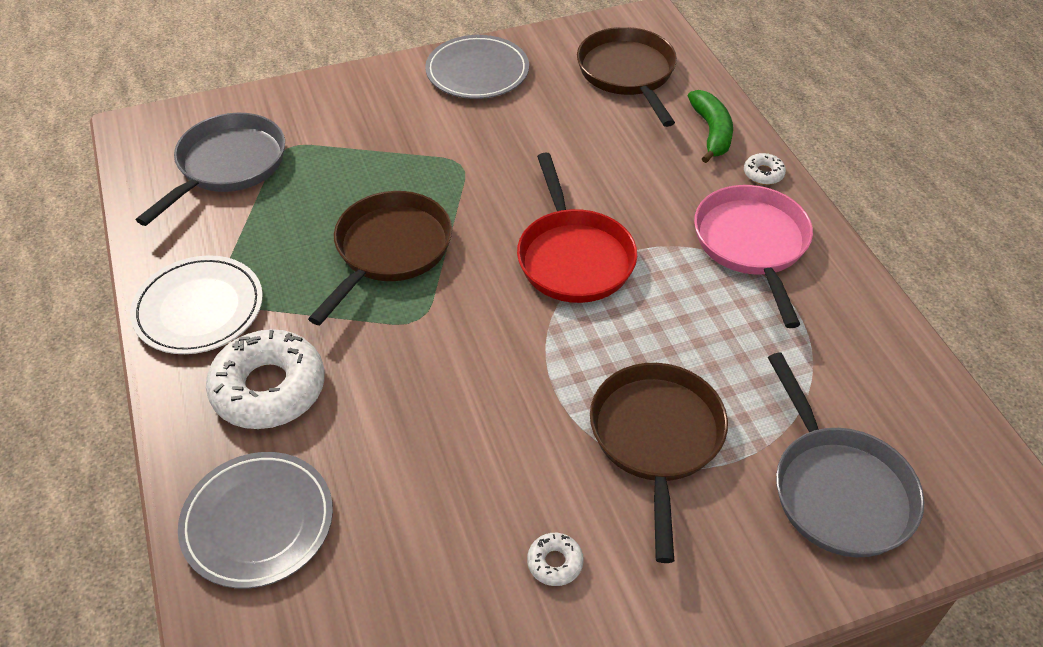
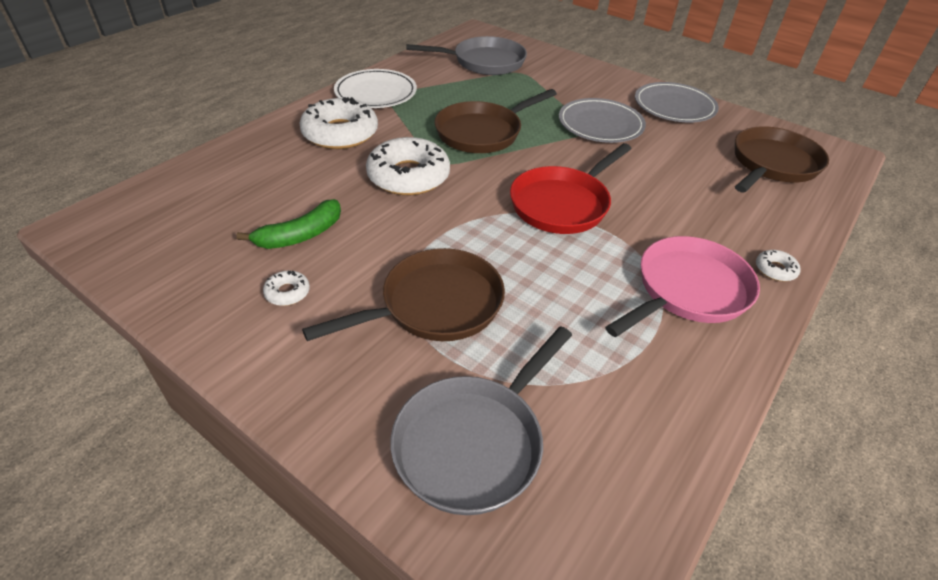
camera: 55 degrees right, 5 degrees down
(258, 522) = (245, 165): grey plate -> grey plate (600, 124)
(389, 251) = (483, 132): brown pan -> brown pan turned 150 degrees clockwise
(422, 361) = (408, 176): none -> white donut
(711, 132) = (777, 225): green banana -> green banana (300, 235)

